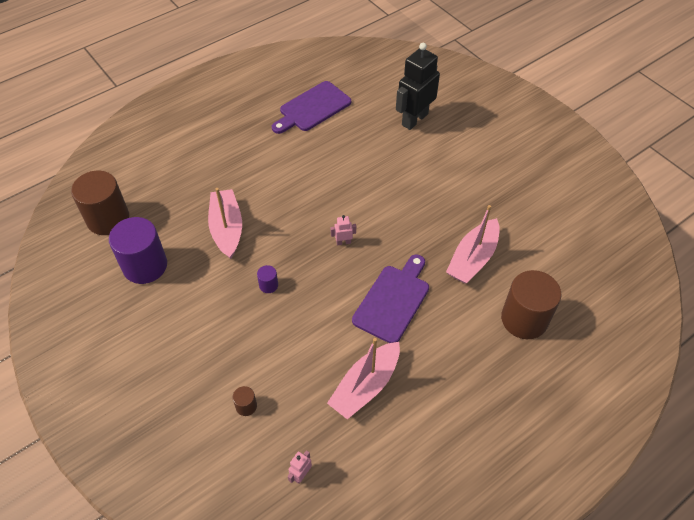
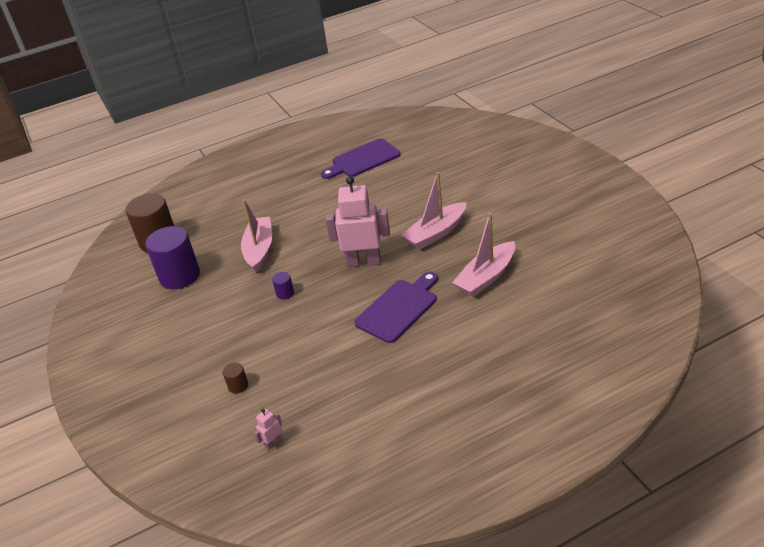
camera: 15 degrees right, 15 degrees down
(343, 242) = (363, 262): pink robot -> pink robot, size x2.43
(365, 386) = (354, 375): pink boat -> pink boat (436, 233)
(414, 119) = (457, 167): black robot -> none
(524, 319) = (526, 328): brown cylinder -> none

